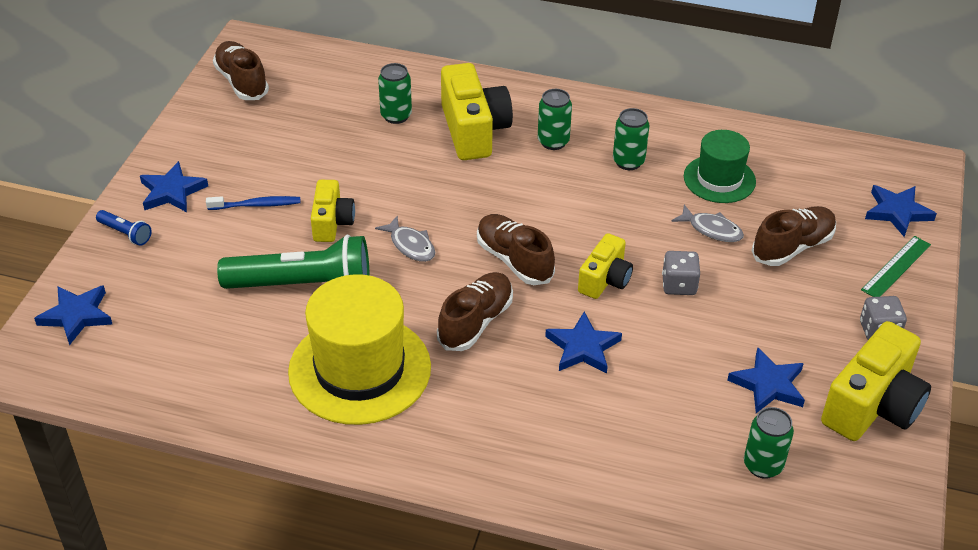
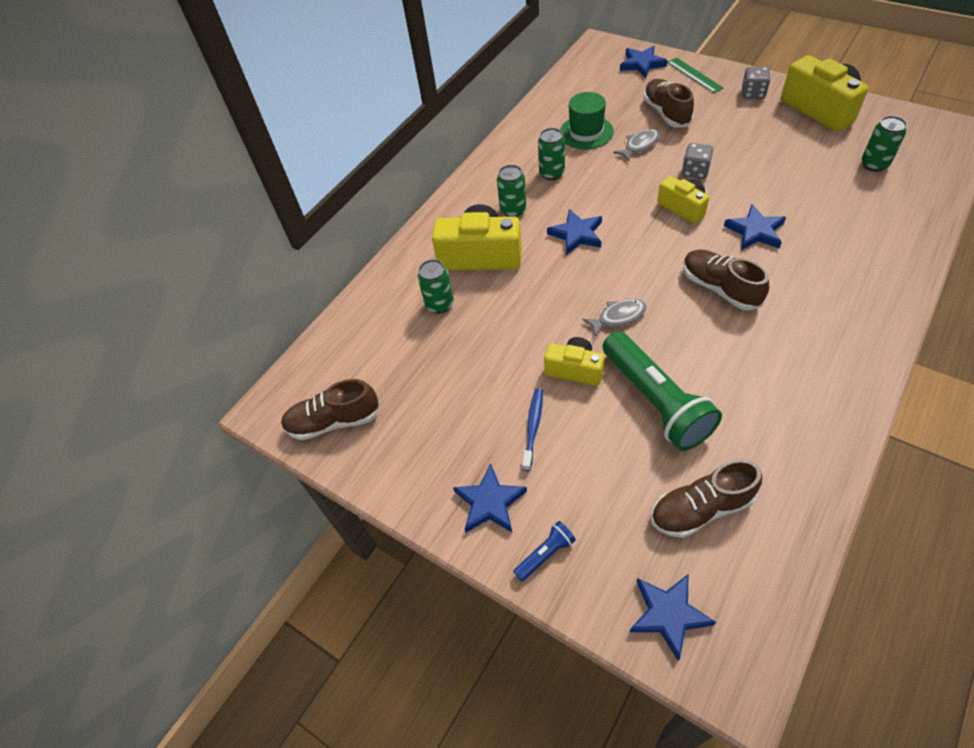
camera: 65 degrees left, 10 degrees up
(303, 285) = (655, 401): green flashlight -> green flashlight turned 135 degrees clockwise
(359, 369) = (769, 372): yellow hat -> none
(514, 260) = (651, 254): brown shoe -> brown shoe (701, 508)
(768, 385) = (799, 148): blue star -> blue star (577, 234)

